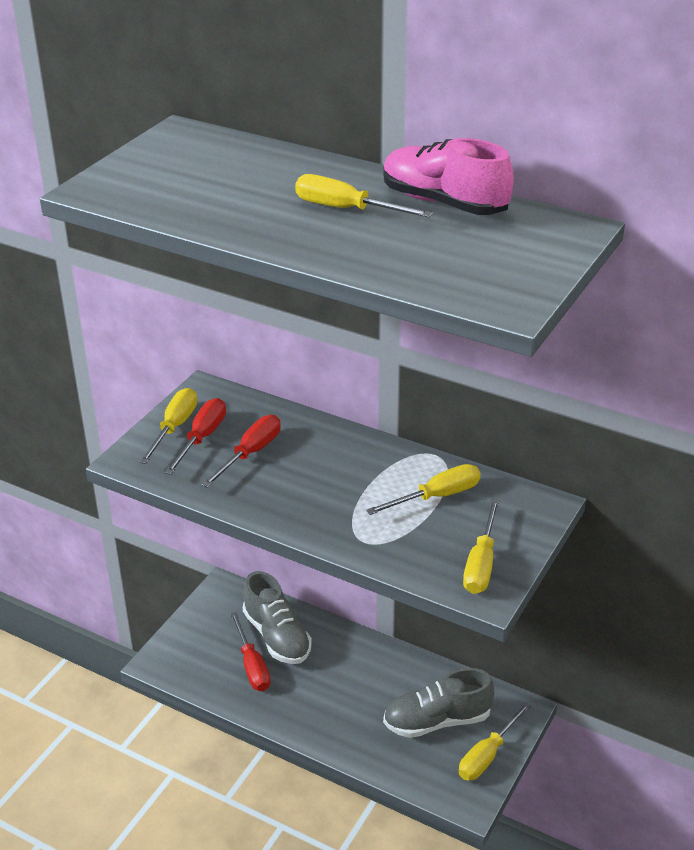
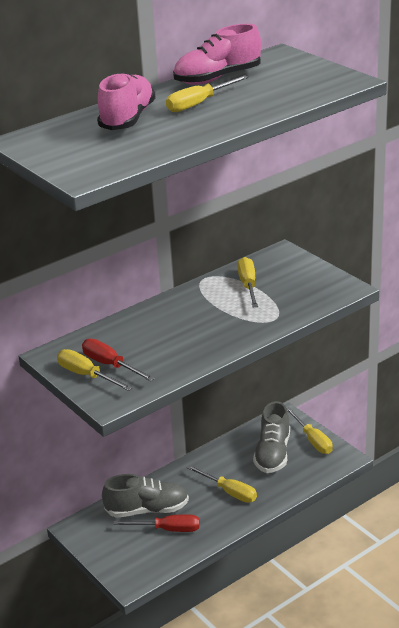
camera: 65 degrees left, 5 degrees down
(250, 453) = (146, 347): red screwdriver -> none
(270, 176) = (127, 119): none -> pink shoe
(481, 564) = (321, 284): yellow screwdriver -> yellow screwdriver (229, 492)

